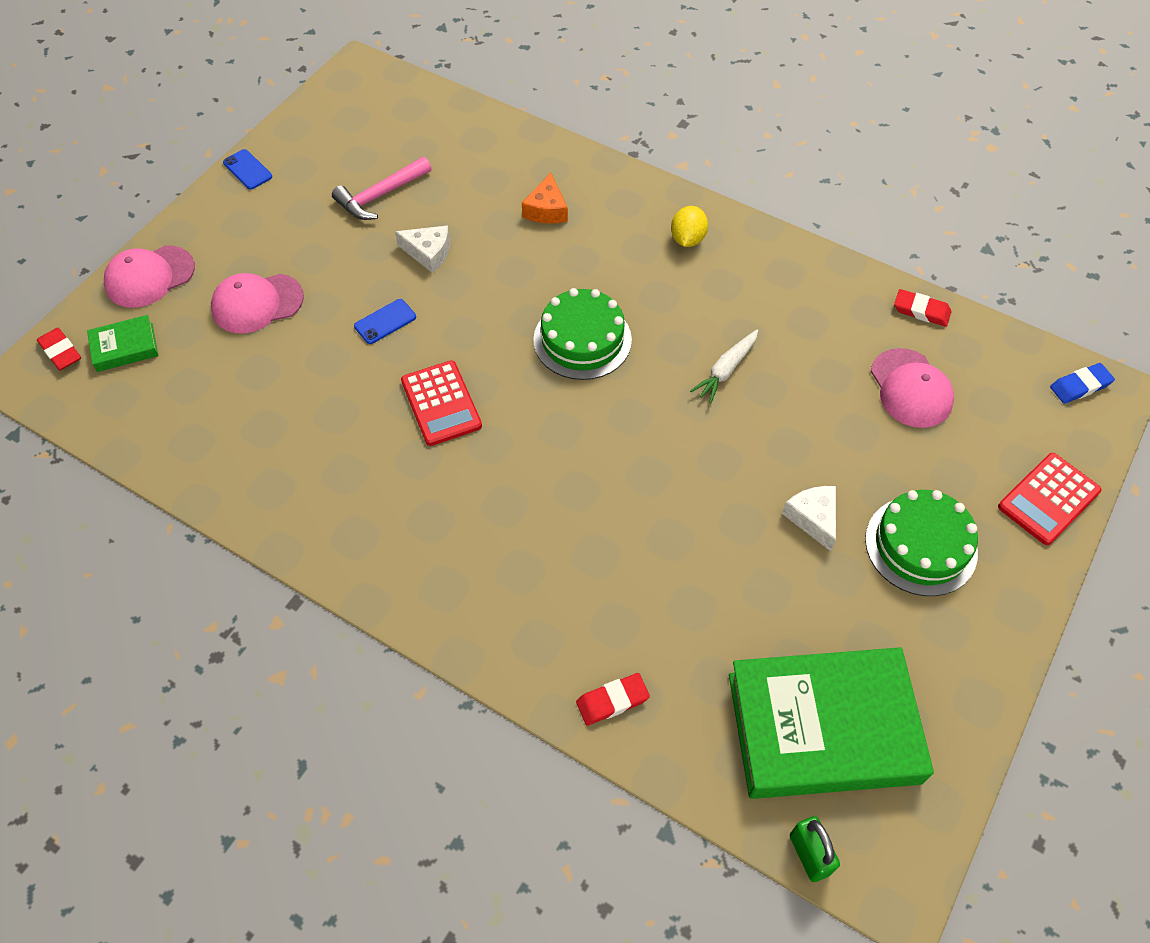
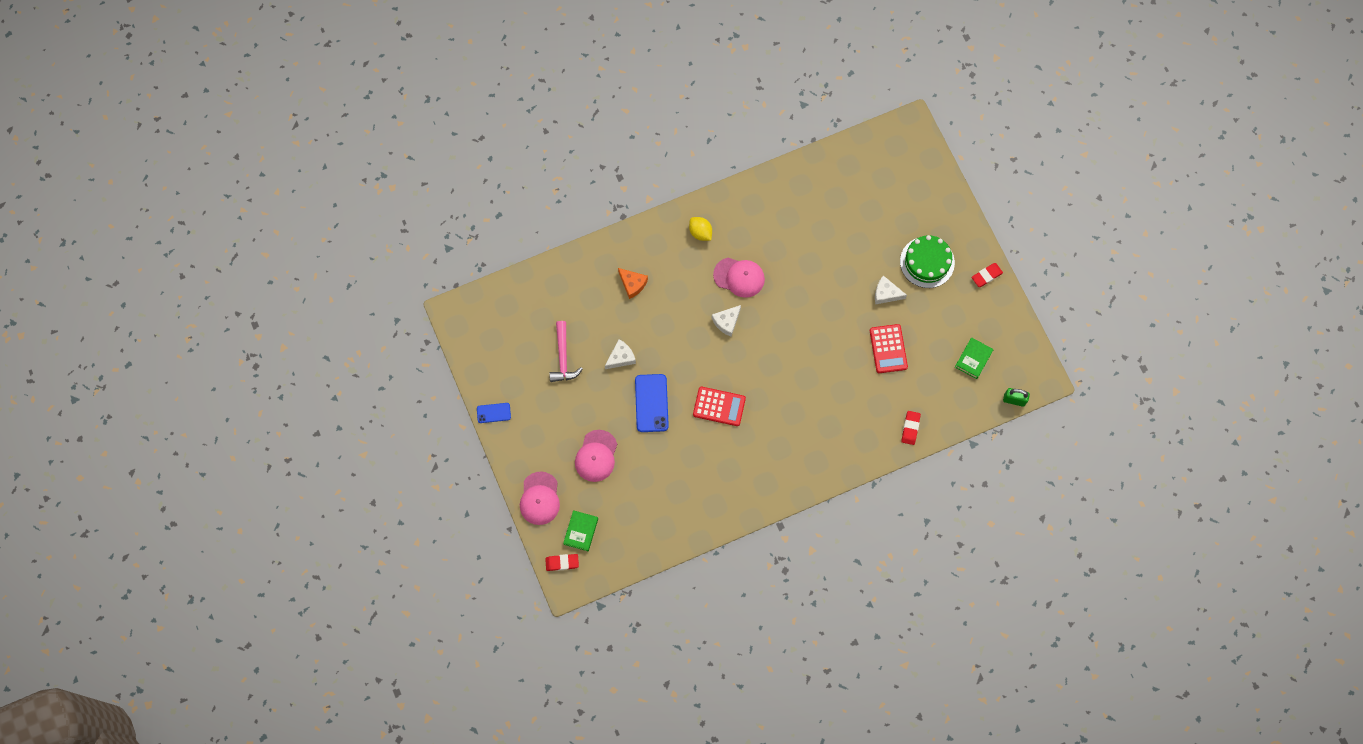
camera: 55 degrees left, 15 degrees up
(385, 322) = (651, 403): blue phone -> blue phone, size x1.77
(582, 340) = (726, 322): green cake -> white cheese
(726, 370) = (788, 272): white carrot -> none
(823, 728) = (973, 359): green book -> green book, size x0.43
(911, 388) = (853, 203): pink cap -> pink cap (739, 277)
(921, 310) = (817, 164): red eraser -> red eraser (986, 276)
(1048, 499) = (942, 195): red calculator -> red calculator (888, 349)
(1080, 386) = (901, 134): blue eraser -> none

